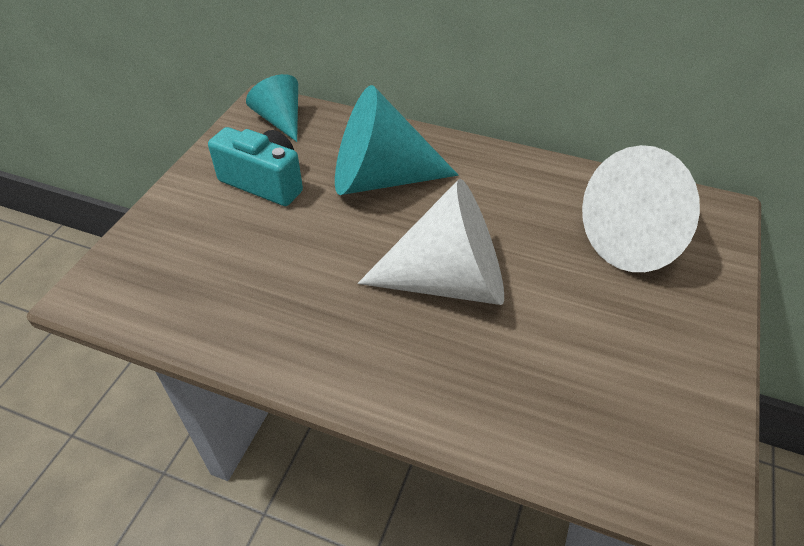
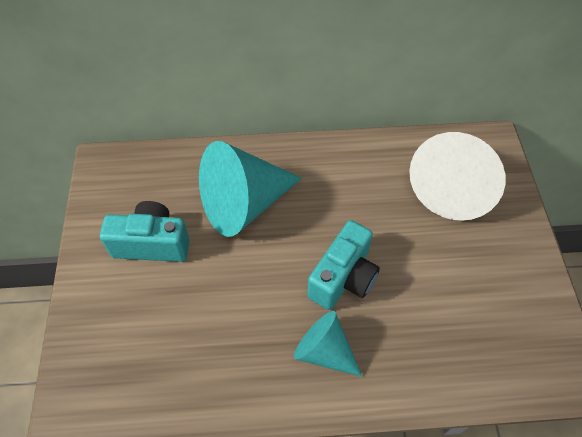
camera: 25 degrees left, 10 degrees up
(280, 120) = (128, 175): turquoise cone -> turquoise cone (324, 351)
(449, 281) = (343, 278): white cone -> turquoise camera

